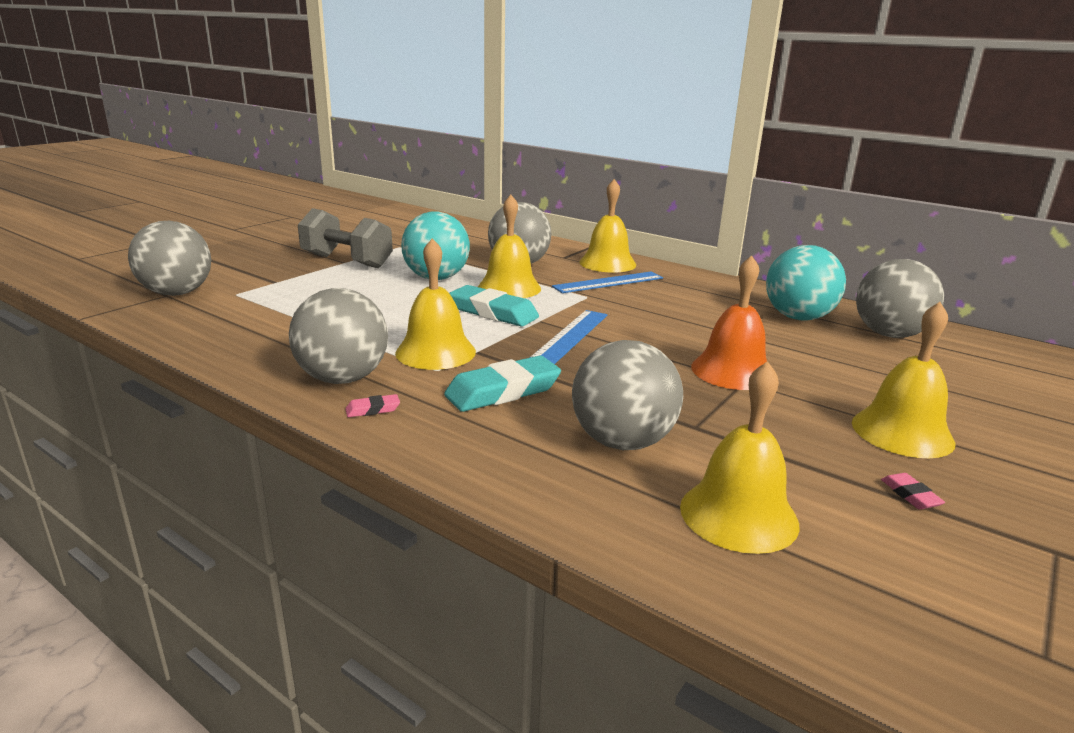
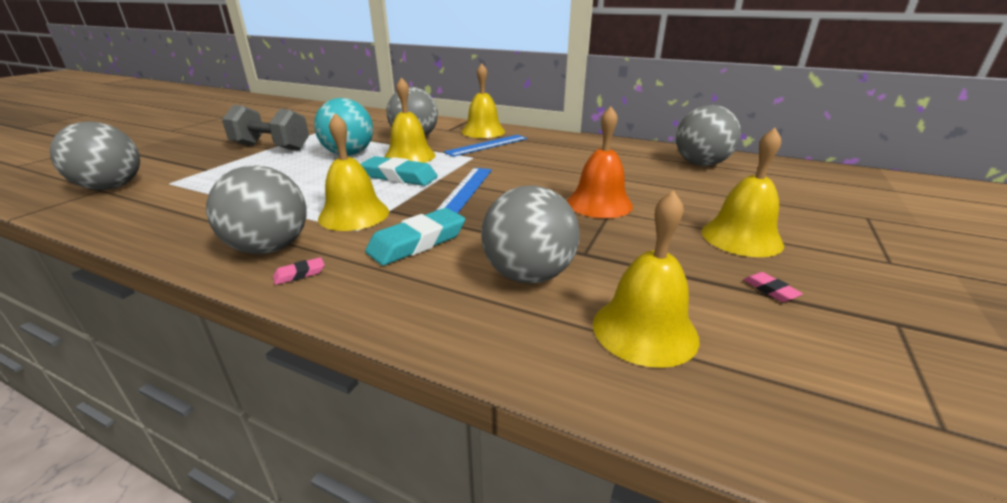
camera: 10 degrees left, 5 degrees up
(798, 317) = (633, 158): turquoise ball -> none

